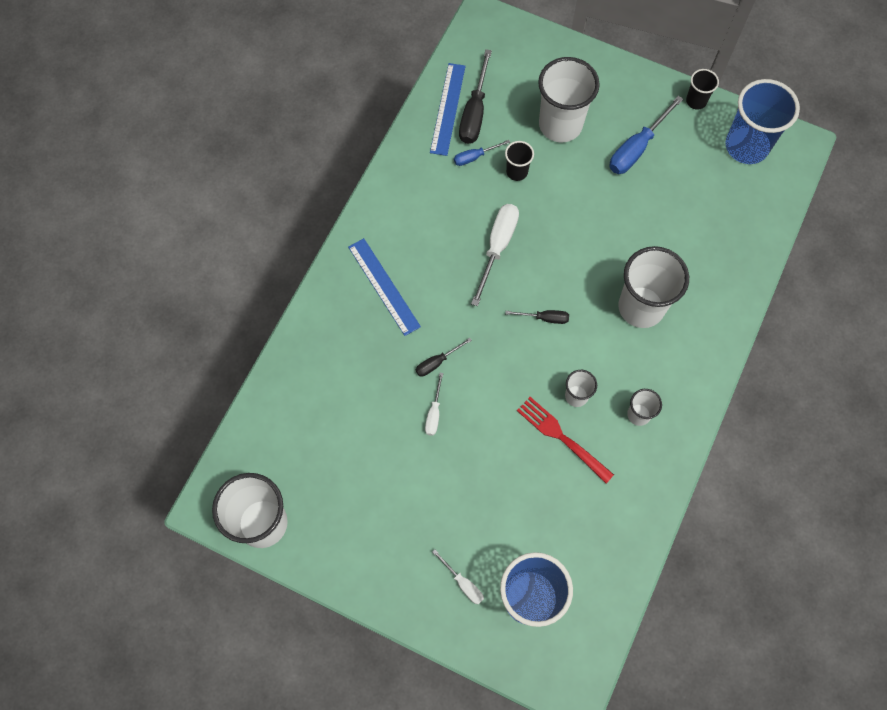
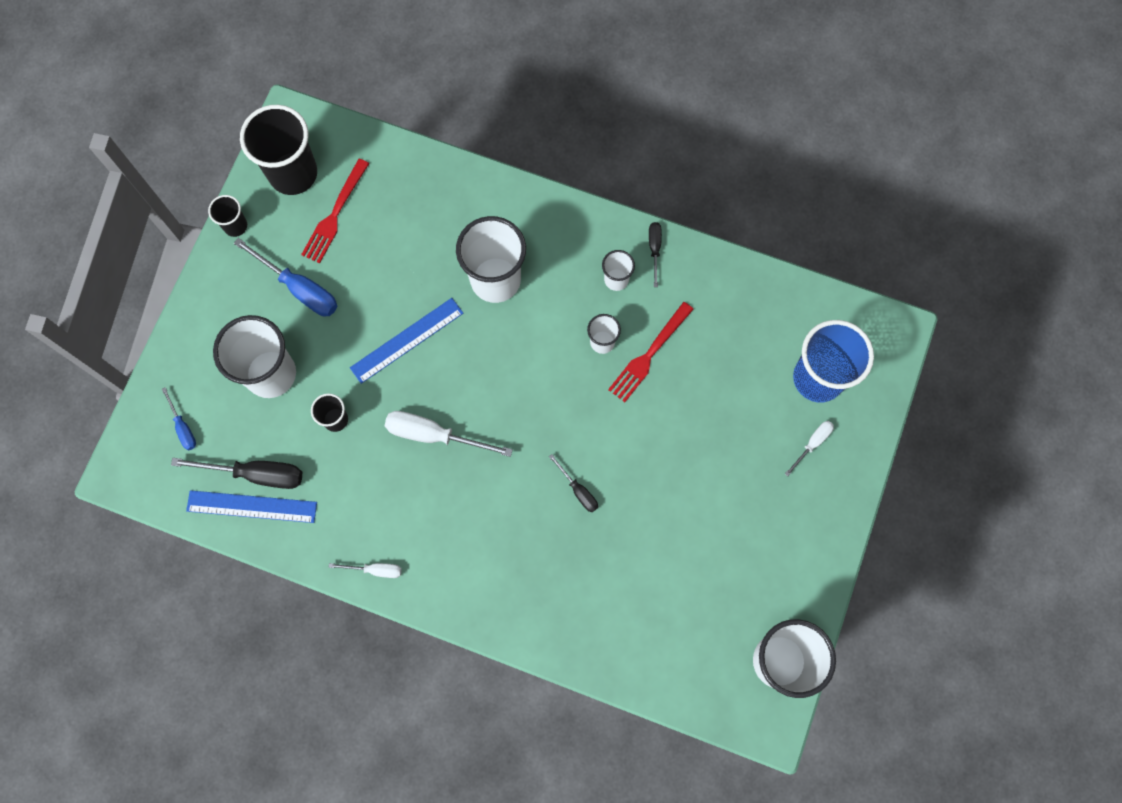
camera: 95 degrees left, 5 degrees up
(383, 286) = (491, 559): blue ruler -> blue ruler (407, 340)
(434, 413) = (636, 489): white screwdriver -> white screwdriver (375, 570)
(475, 157) = (317, 469): blue screwdriver -> blue screwdriver (183, 427)
(544, 318) = (516, 379): black screwdriver -> black screwdriver (654, 249)
(707, 178) = (335, 214): none -> red fork
(746, 146) = (293, 173): blue cup -> black cup

